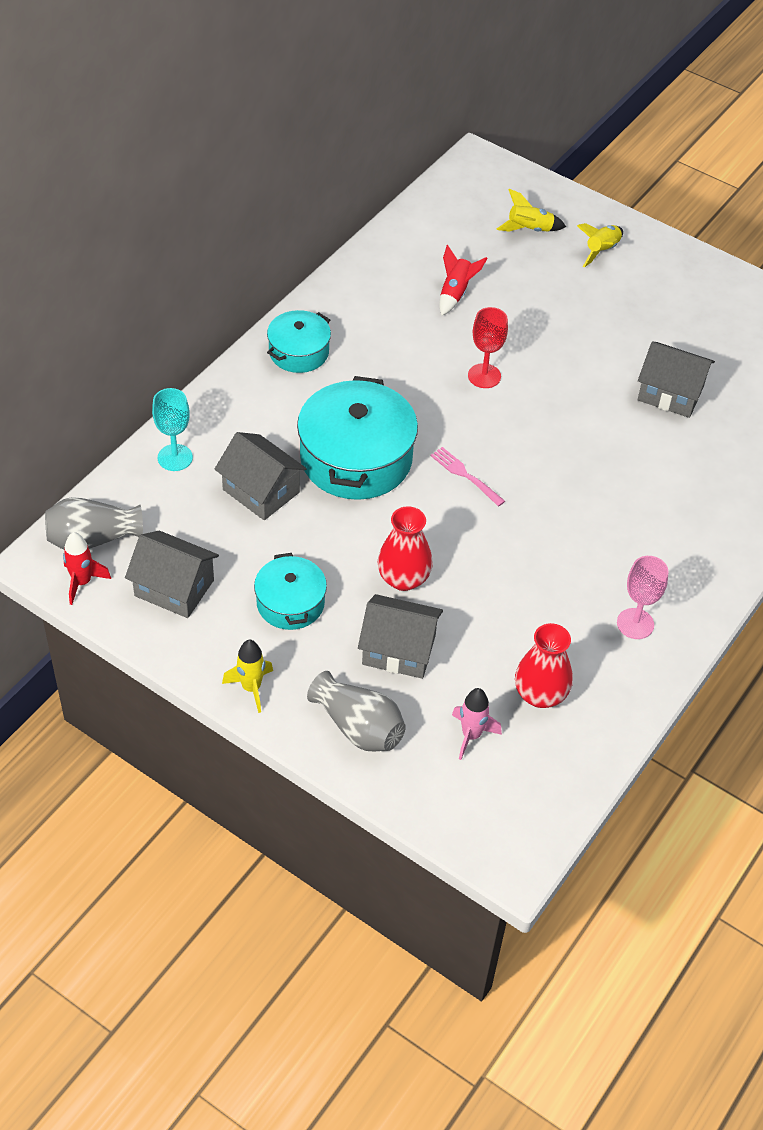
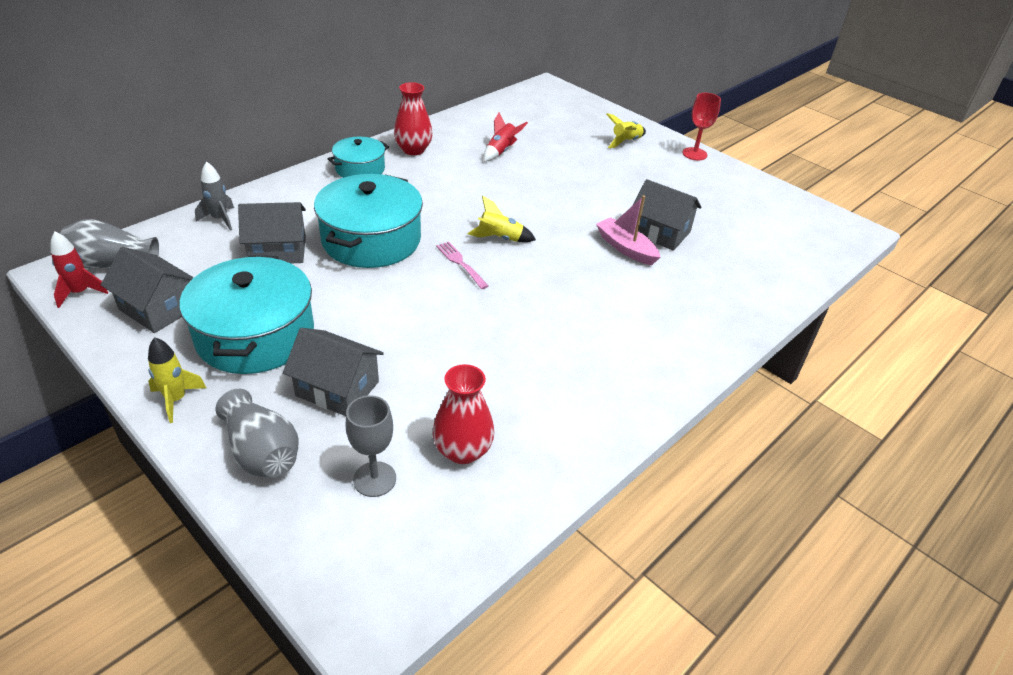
camera: 10 degrees right, 10 degrees down
(175, 457) = (220, 219): turquoise goblet -> grey rocket
(261, 491) = (278, 250): grey house -> grey house turned 60 degrees counterclockwise
(290, 603) = (255, 335): turquoise pot -> turquoise pot, size x1.77
(403, 578) = (370, 331): red vase -> red vase (413, 150)
(471, 735) = (374, 479): pink rocket -> grey goblet
(484, 376) = (504, 201): red goblet -> red goblet (694, 154)
(529, 230) = (573, 124): yellow rocket -> yellow rocket (500, 238)
(635, 624) = (581, 401): pink goblet -> none
(637, 423) = (625, 248): none -> pink boat

